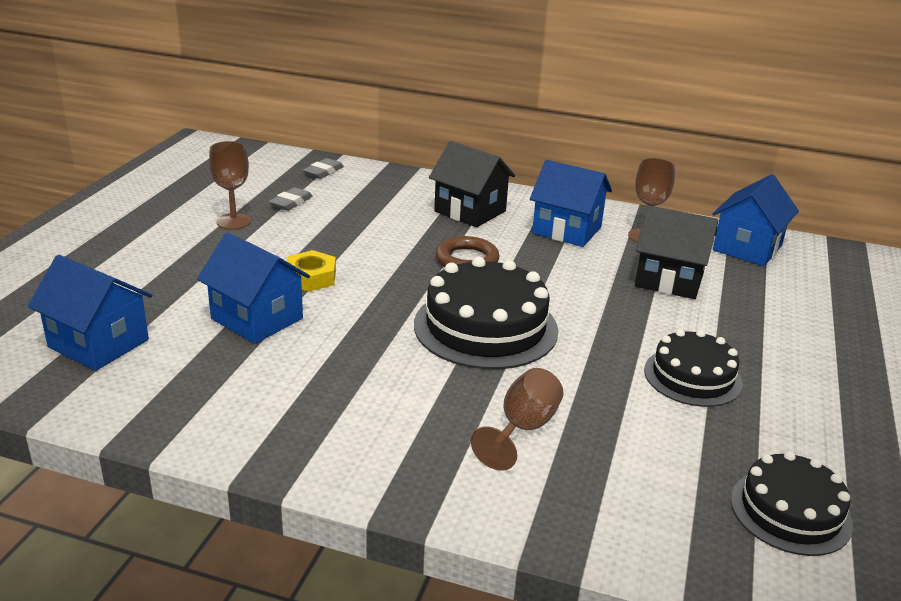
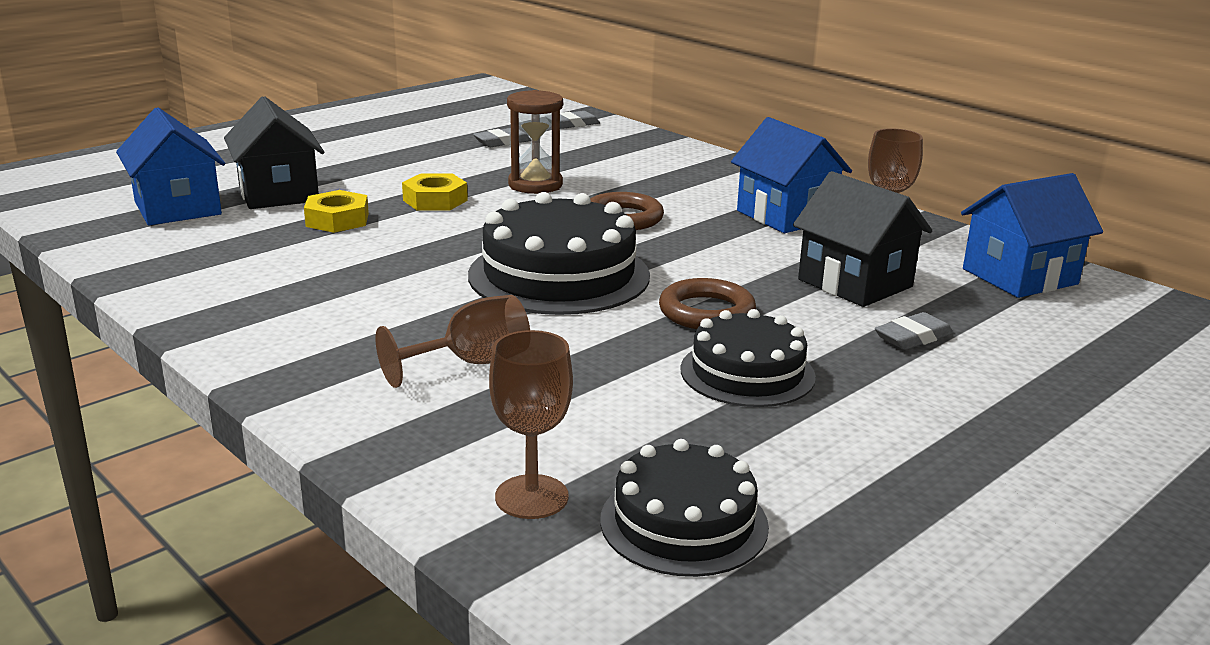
camera: 30 degrees right, 5 degrees down
(234, 221) = (424, 146): brown goblet -> brown goblet (531, 497)
(257, 319) = (337, 220): blue house -> yellow nut
(368, 242) = (535, 185): none -> brown hourglass
(470, 211) = (689, 180): black house -> black house (278, 194)
(614, 332) = (706, 312): none -> brown ring
(746, 316) = (913, 337): none -> grey eraser

